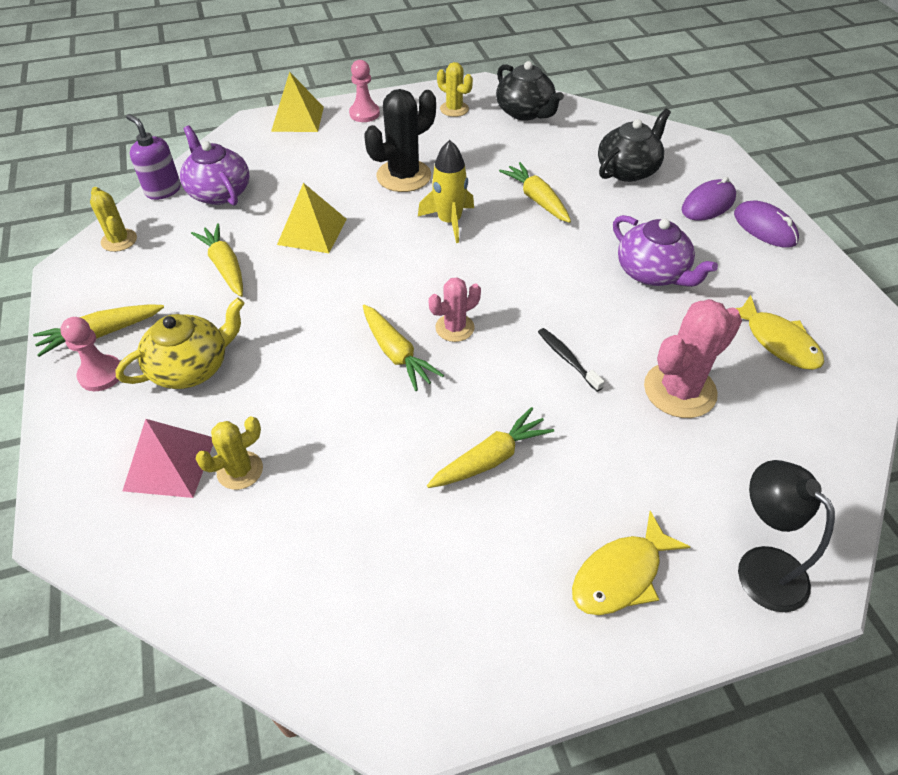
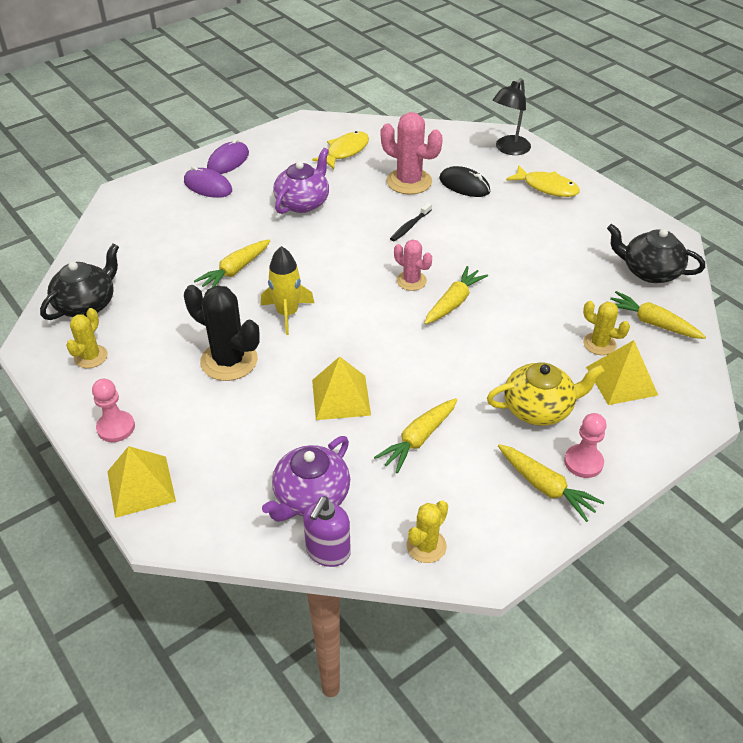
camera: 110 degrees left, 5 degrees down
(170, 463) = (621, 380): pink pyramid -> yellow pyramid
(191, 367) = (539, 408): yellow teapot -> yellow teapot turned 135 degrees clockwise
(490, 458) = (510, 242): yellow carrot -> yellow carrot (652, 323)
(628, 170) = (173, 229): black teapot -> black teapot (649, 272)
(654, 455) = (464, 185): none -> black mouse

